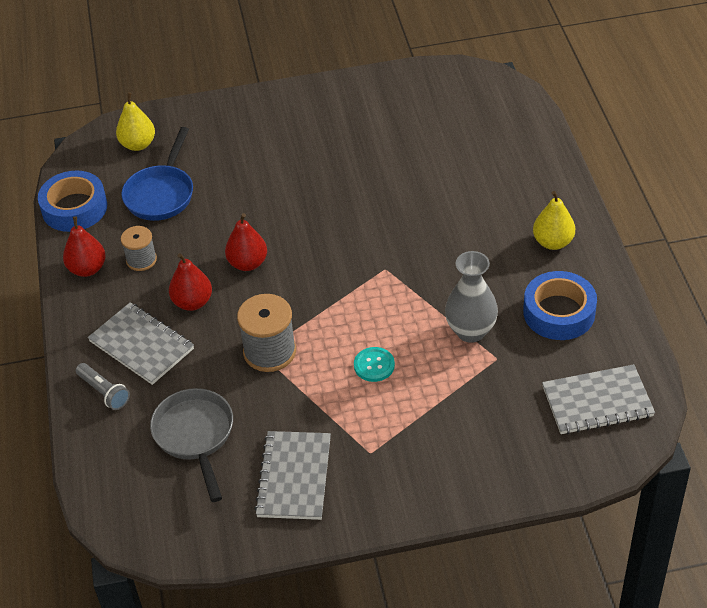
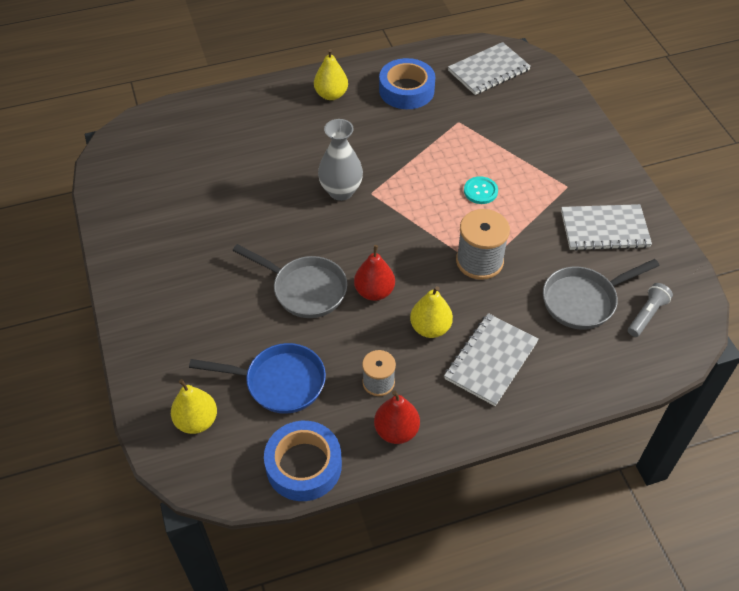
camera: 100 degrees left, 5 degrees up
(104, 392) = (553, 380): grey flashlight -> grey flashlight (647, 315)
(192, 302) = (430, 328): red pear -> yellow pear
(262, 213) = (305, 289): none -> grey pan
(470, 331) = (434, 137): grey vase -> grey vase (341, 191)
(597, 402) = (488, 70): grey notebook -> grey notebook turned 75 degrees clockwise

